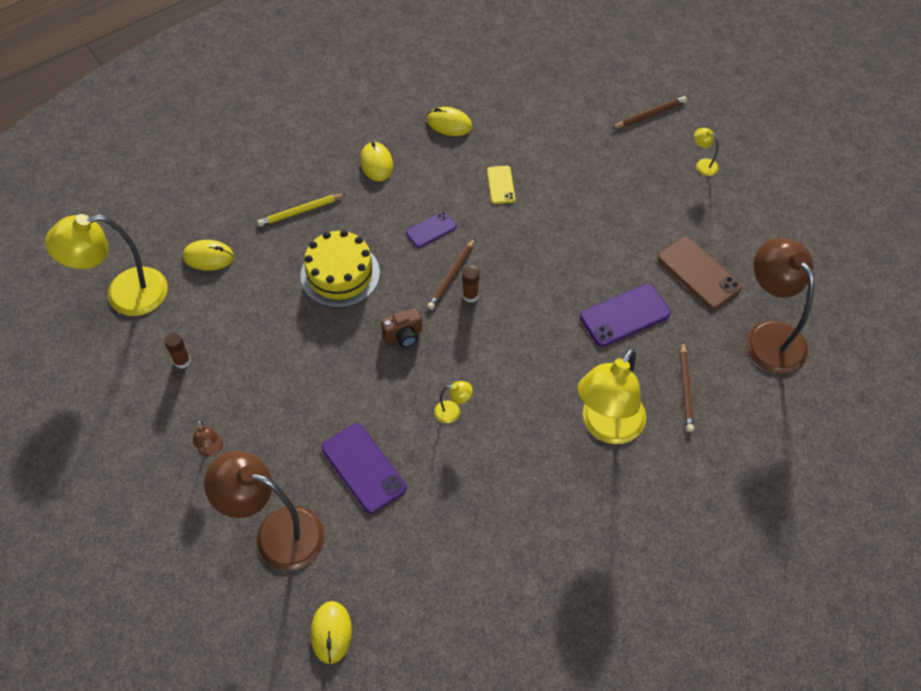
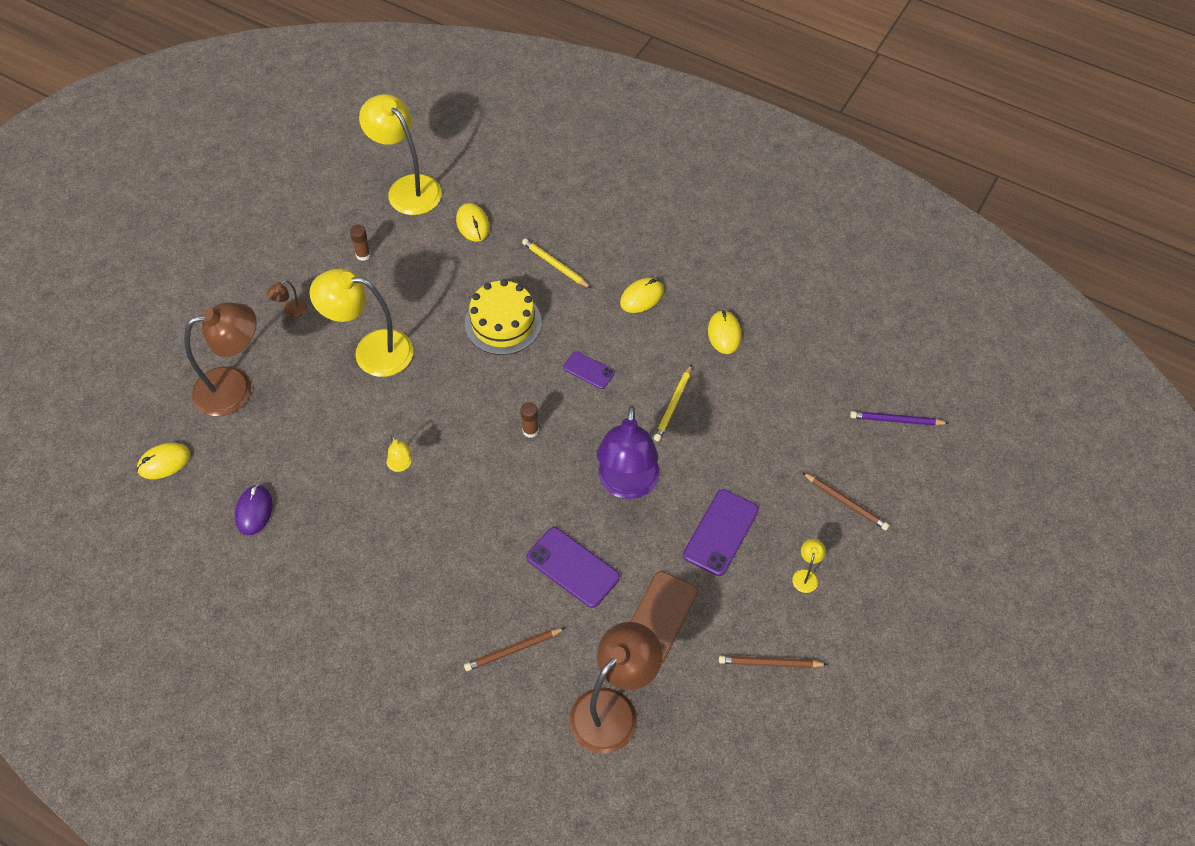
camera: 65 degrees right, 0 degrees up
(276, 533) = (235, 388): brown lamp -> brown lamp turned 75 degrees clockwise
(363, 468) = (317, 422): purple phone -> purple phone (721, 532)
(403, 335) = (462, 396): brown camera -> none
(437, 560) = (254, 511): none -> purple mouse
(451, 276) = (545, 407): brown pencil -> brown pencil (770, 663)
(501, 185) = (673, 405): yellow phone -> yellow pencil
(563, 247) = (627, 485): none -> purple lamp
(592, 55) = (896, 420): none -> purple pencil
(607, 427) = (439, 595): yellow lamp -> yellow lamp (371, 351)

